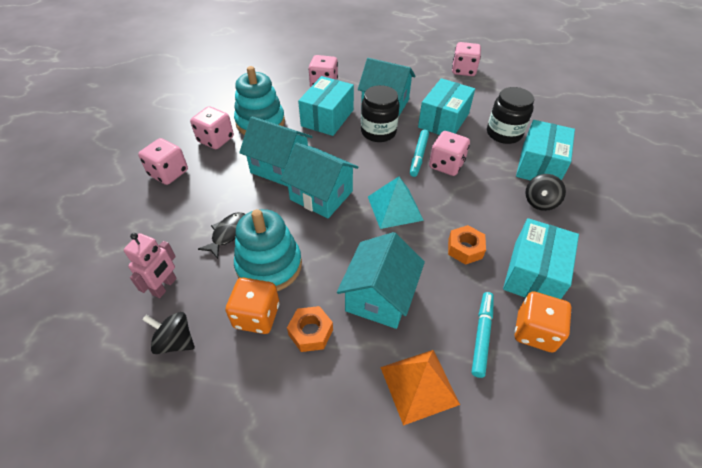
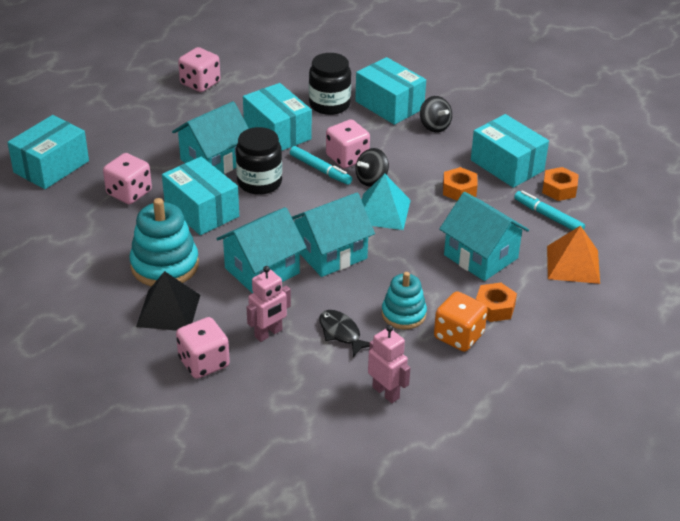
camera: 65 degrees left, 10 degrees down
(175, 341) = (457, 395): black spinning top -> black spinning top (371, 180)
(211, 194) = (268, 333): none -> pink robot
(216, 140) = (168, 310): pink dice -> black pyramid
(269, 265) = (403, 314): turquoise stacking toy -> turquoise stacking toy, size x0.64
(327, 50) = (51, 167): none -> turquoise box
(535, 331) = (559, 189): orange dice -> orange nut

